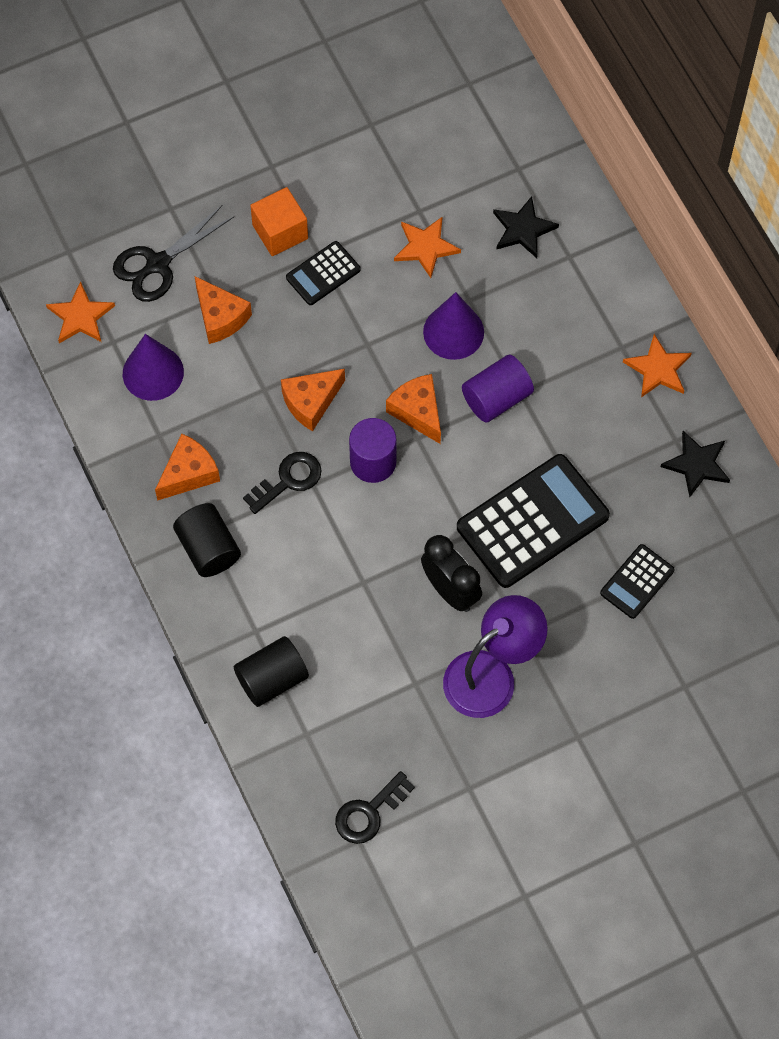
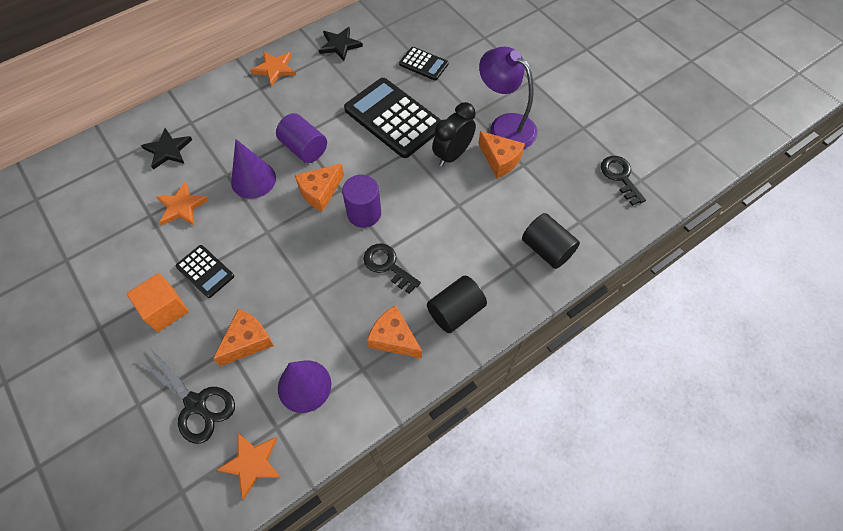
camera: 100 degrees left, 5 degrees down
(311, 402) = (320, 261): orange cheese -> orange cheese (500, 160)
(369, 812) = (620, 177): black key -> black key turned 150 degrees counterclockwise

